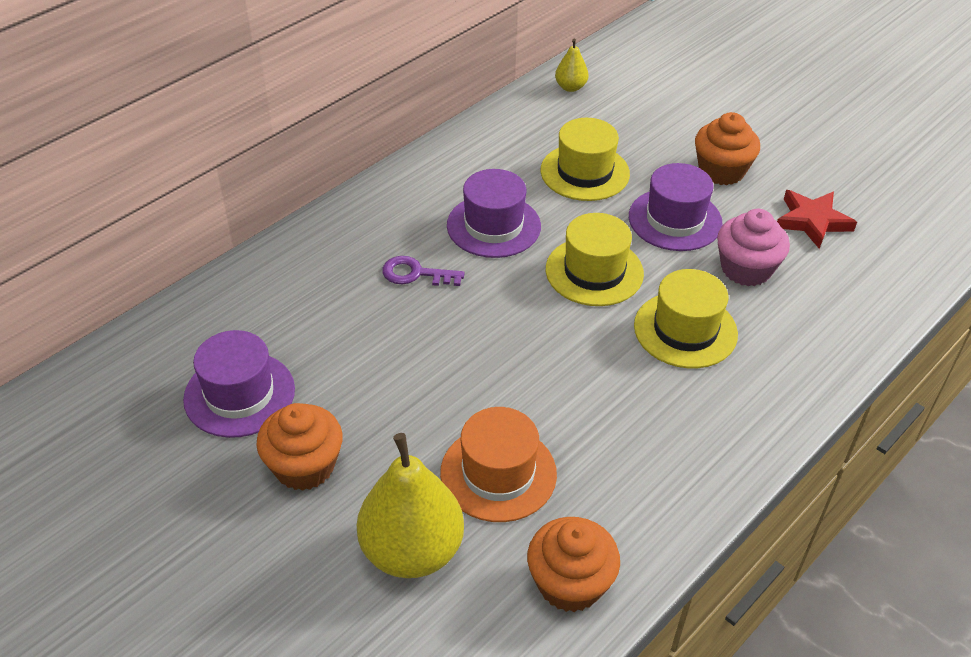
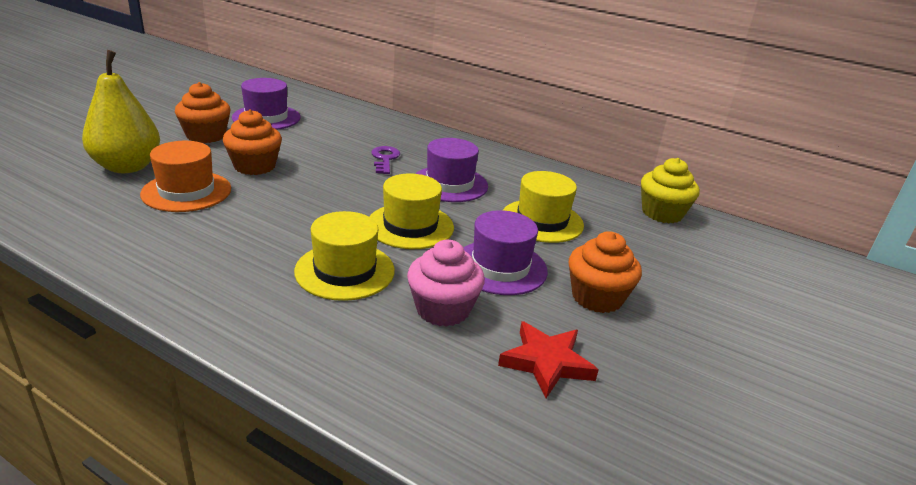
camera: 75 degrees right, 15 degrees down
(570, 87) = (662, 213): yellow pear -> yellow cupcake
(570, 583) = (75, 218): orange cupcake -> orange cupcake (255, 166)

